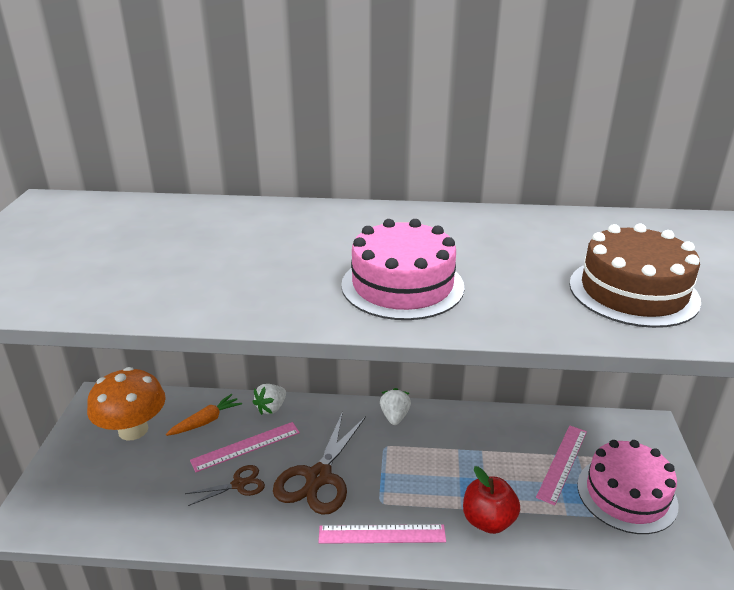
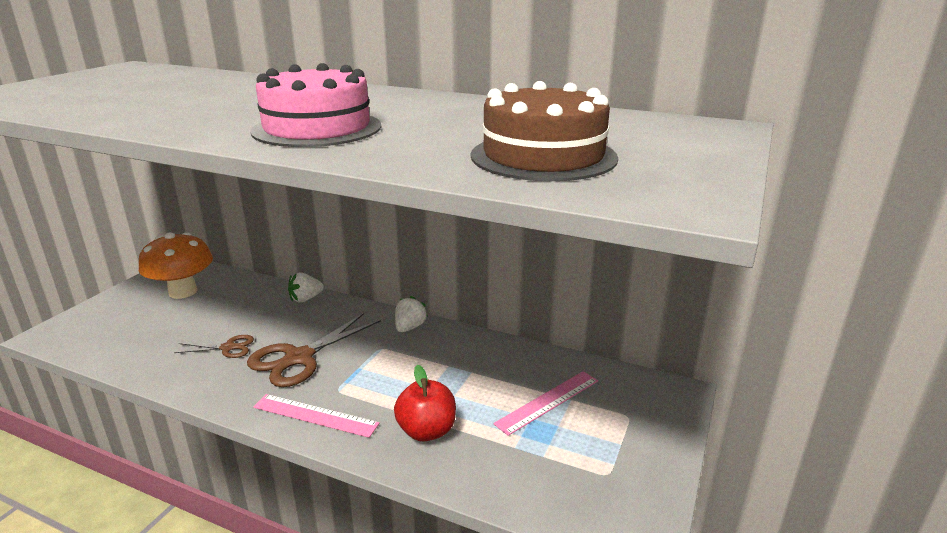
camera: 20 degrees right, 5 degrees down
(206, 421) = (244, 297): orange carrot -> none
(246, 446) = (259, 322): pink ruler -> none
(626, 494) = (598, 446): pink cake -> none

